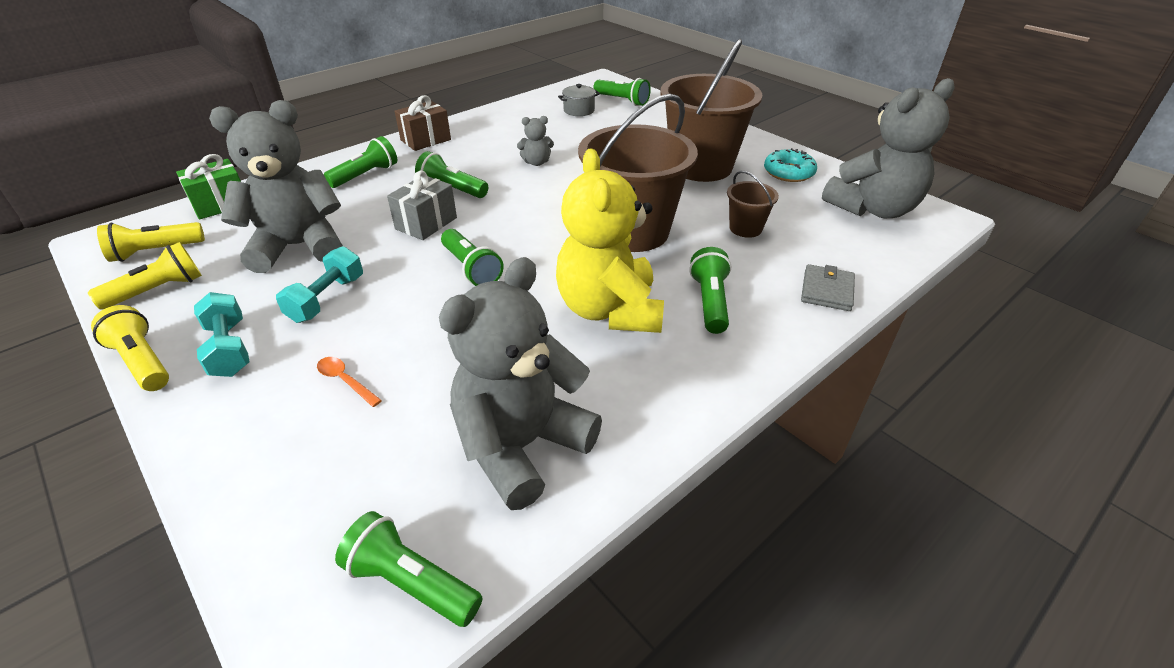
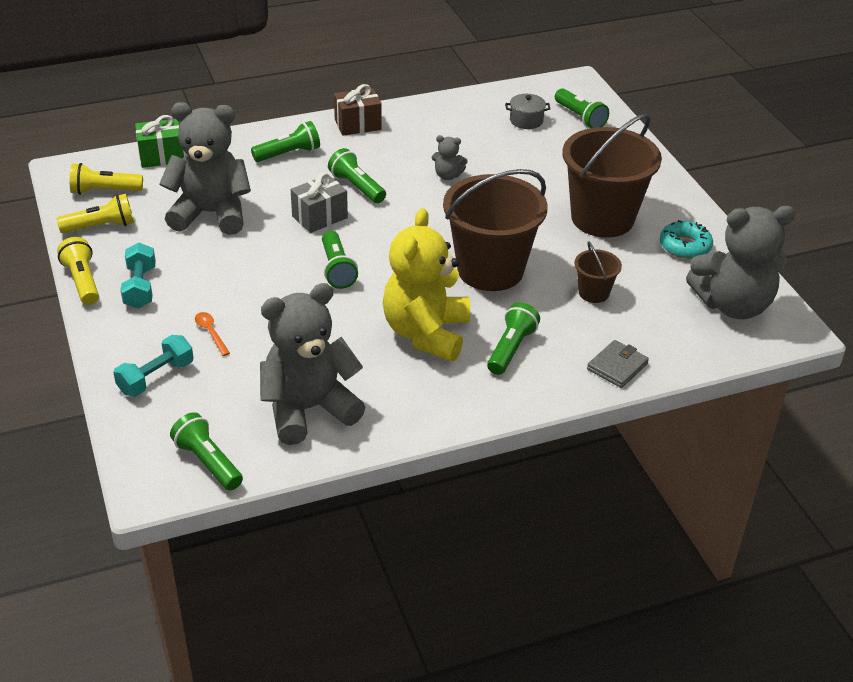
camera: 20 degrees right, 0 degrees up
(327, 299) = (218, 266): turquoise dumbbell -> turquoise dumbbell (156, 377)

